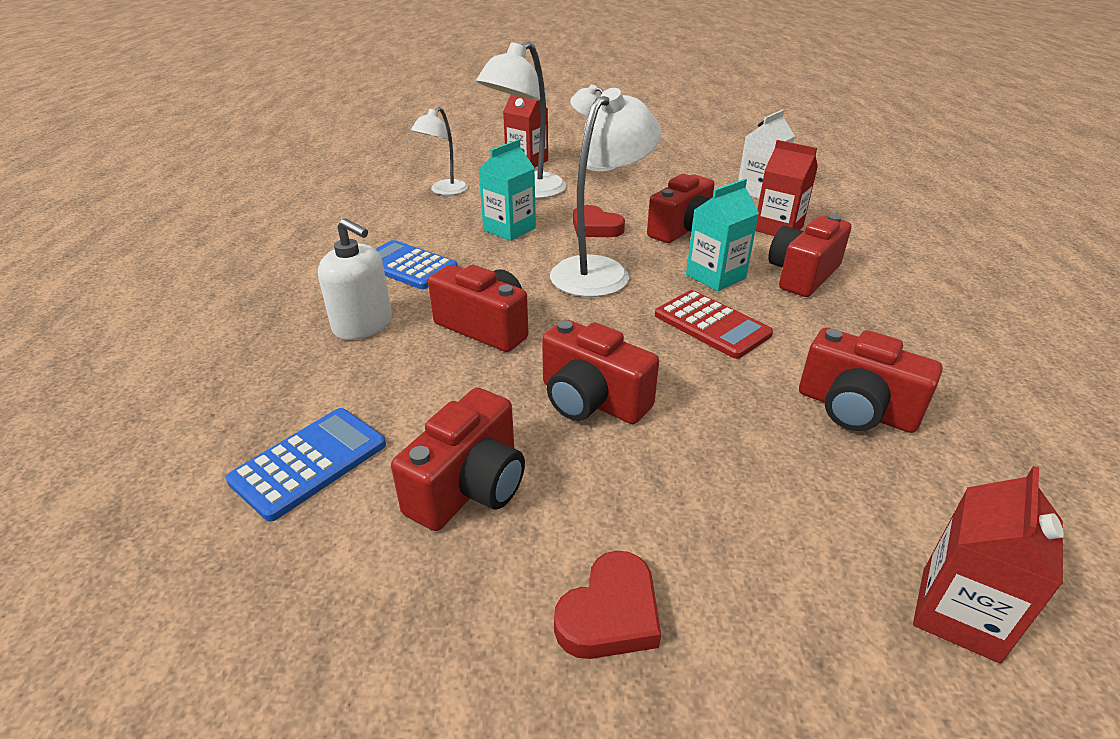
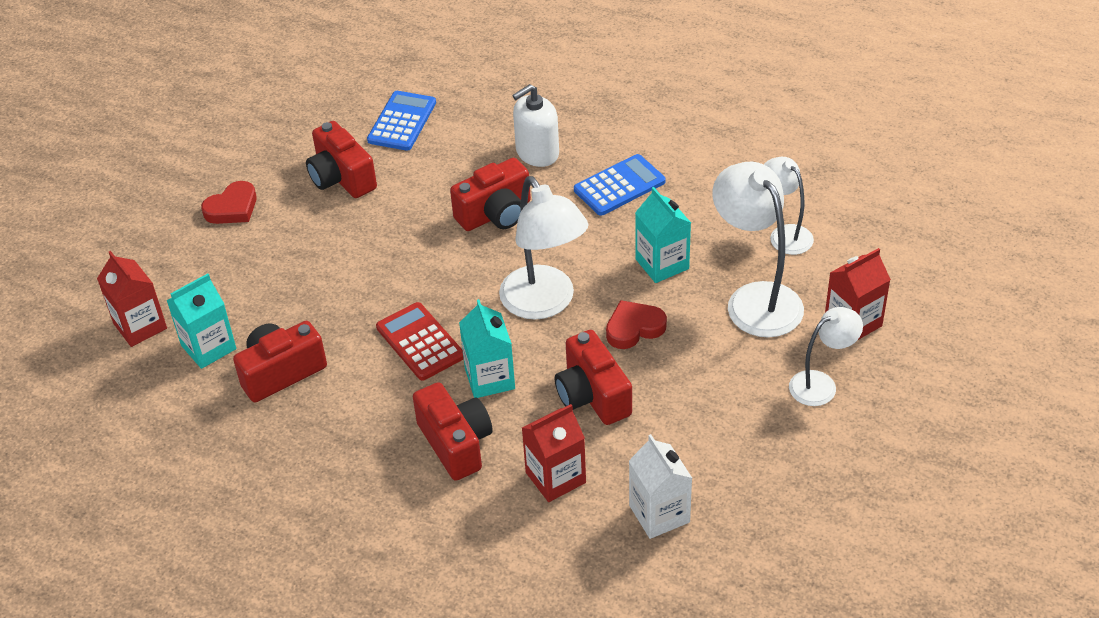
camera: 115 degrees right, 10 degrees up
(309, 463) = (402, 121): blue calculator -> blue calculator turned 135 degrees counterclockwise
(592, 400) = (378, 246): red camera -> none
(610, 613) = (232, 208): red heart -> red heart turned 105 degrees counterclockwise
(711, 325) = (420, 342): red calculator -> red calculator turned 75 degrees clockwise
(898, 498) = (208, 347): none -> turquoise carton

